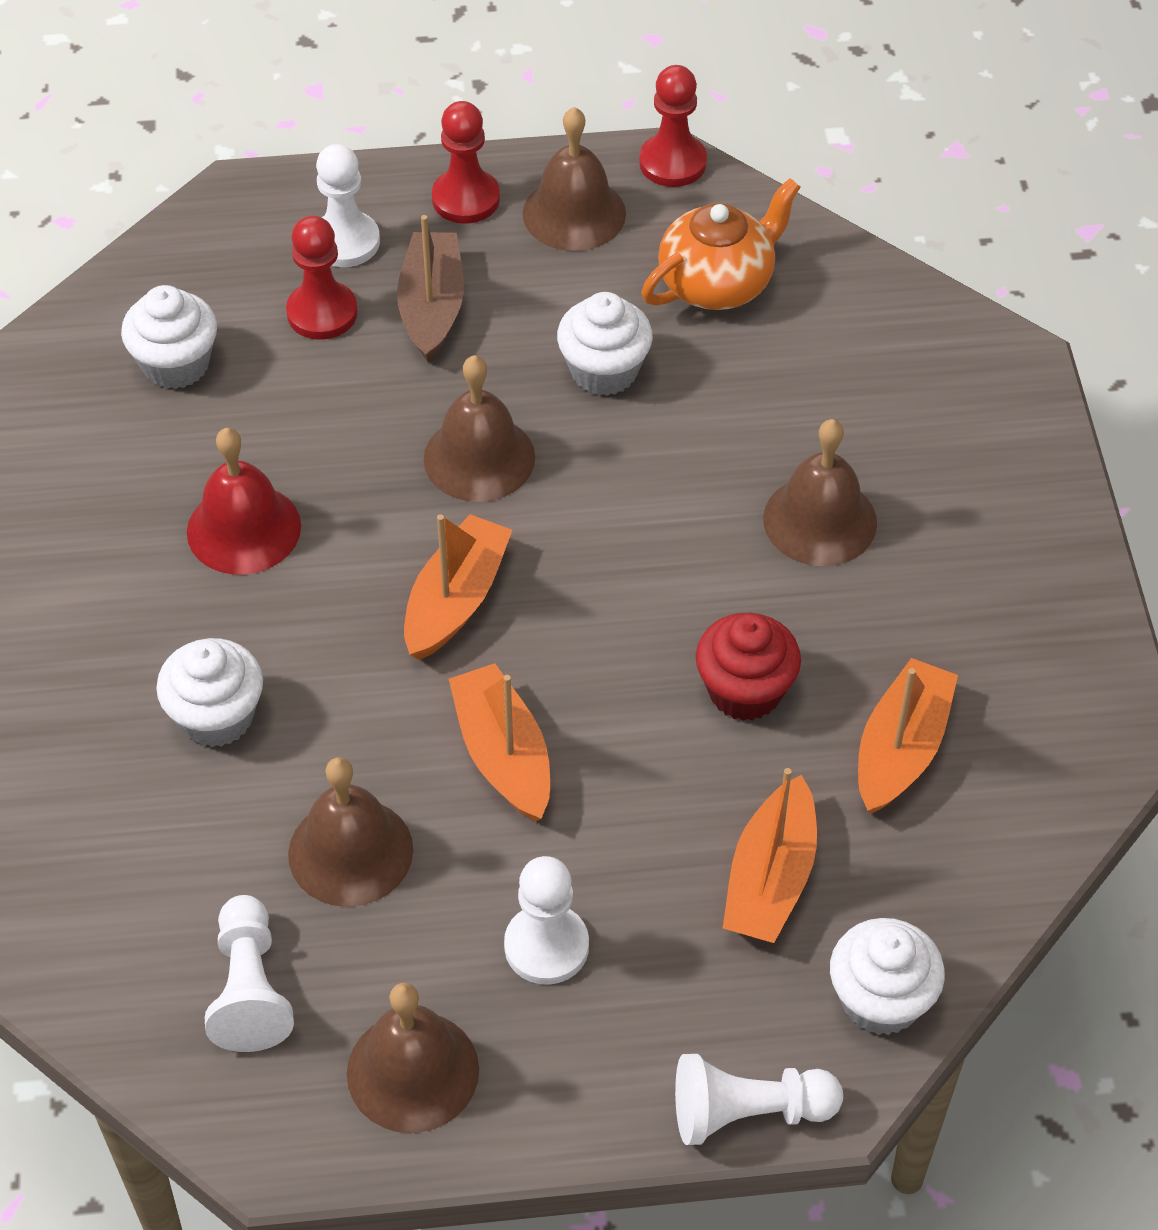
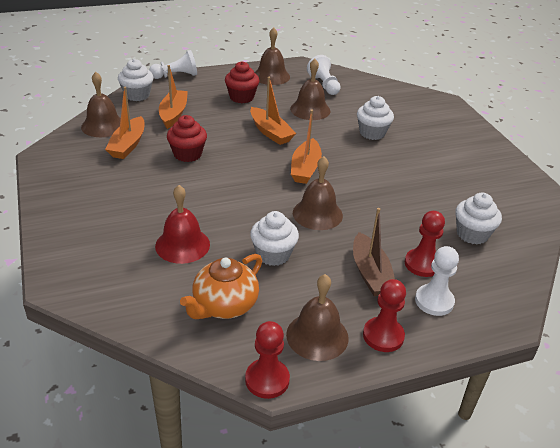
camera: 165 degrees right, 15 degrees down
(244, 529) = (399, 181): red bell -> red bell (182, 245)
(546, 946) = (241, 97): white pawn -> red cupcake
(820, 520) = (161, 207): brown bell -> brown bell (103, 126)

